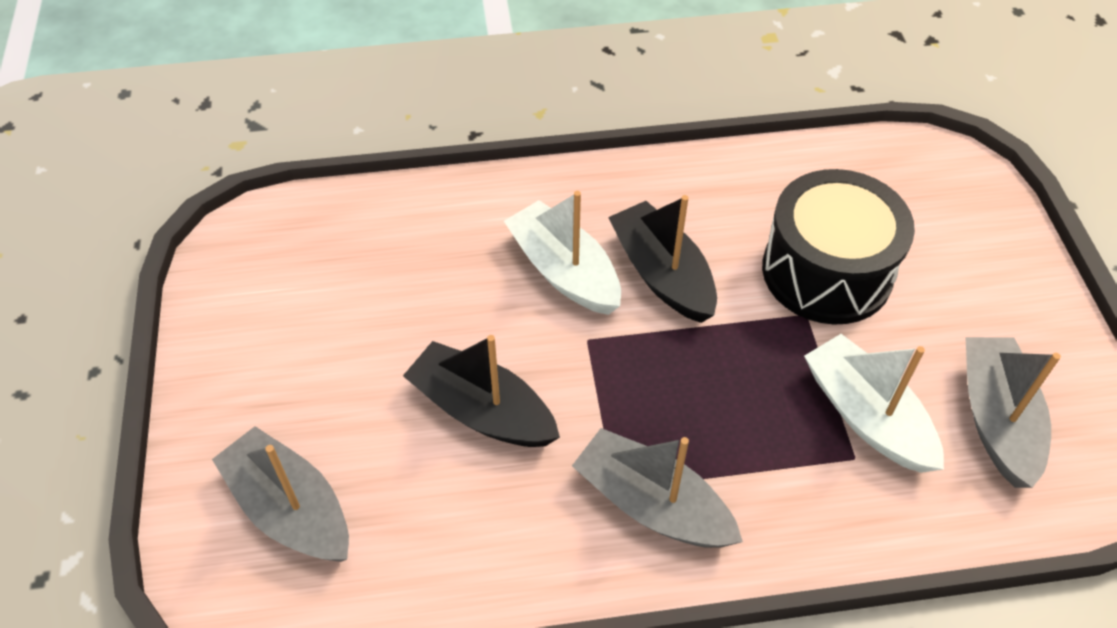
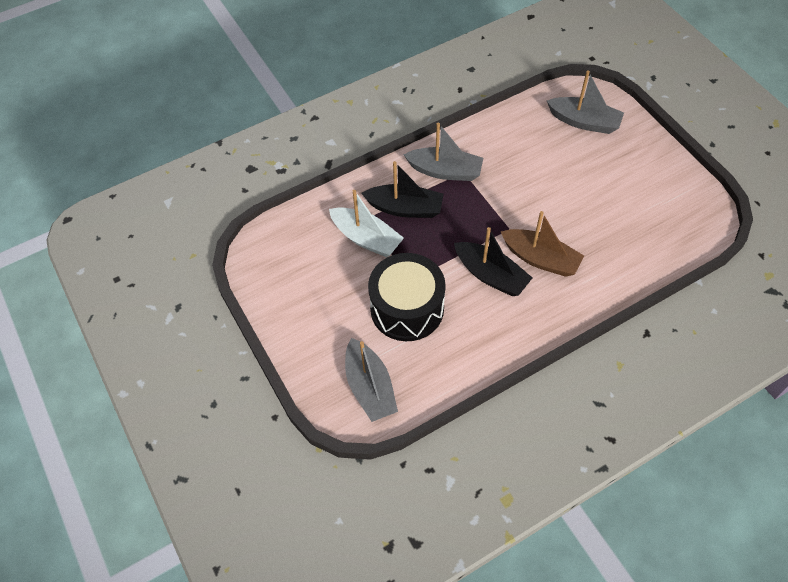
camera: 160 degrees right, 5 degrees up
(482, 410) = (536, 181): black boat -> black boat (405, 208)
(564, 271) = (540, 259): white boat -> brown boat
(996, 419) = (306, 258): grey boat -> grey boat (370, 387)

